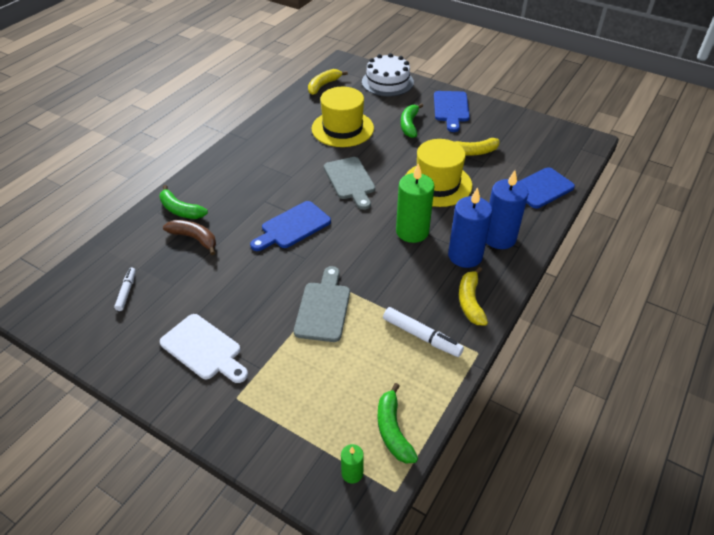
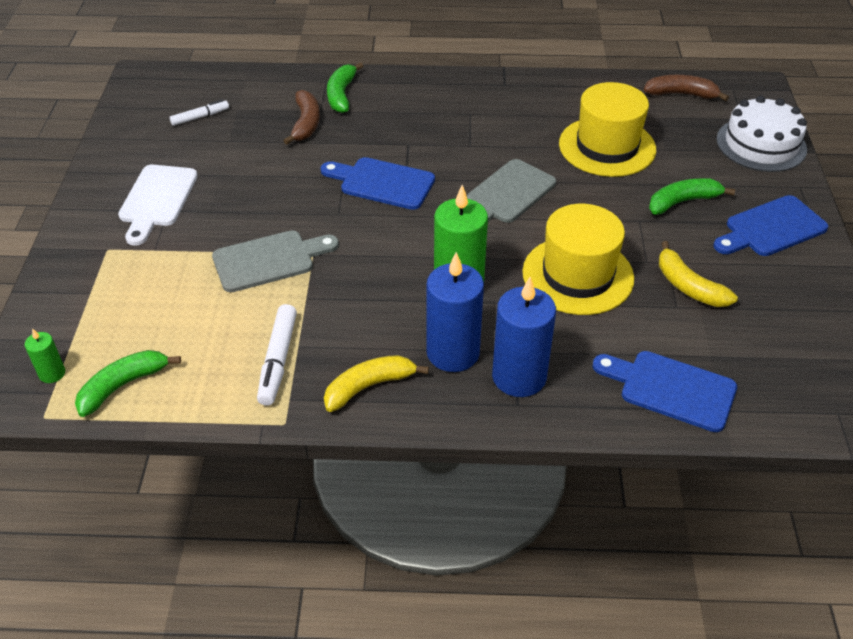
camera: 60 degrees right, 0 degrees up
(323, 85) = (681, 94): yellow banana -> brown banana

